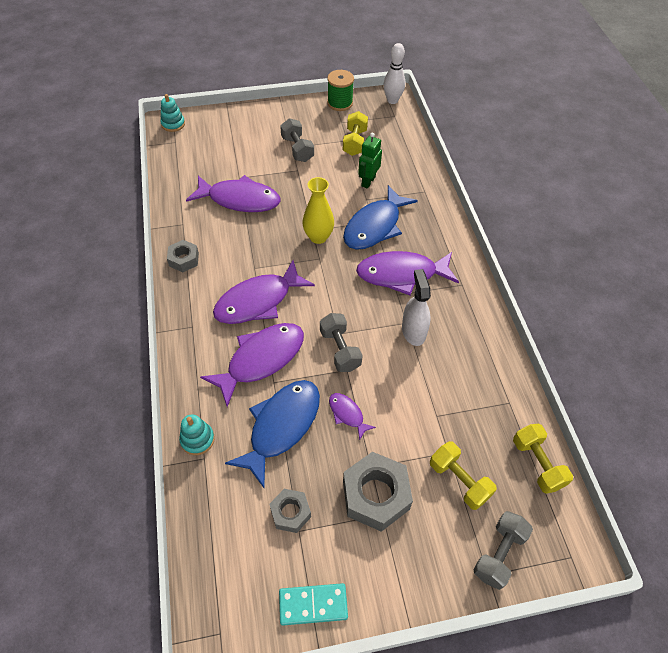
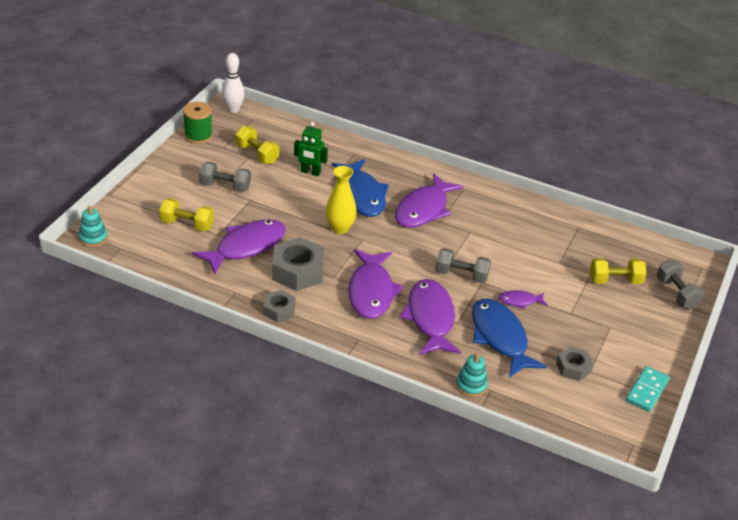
camera: 55 degrees left, 15 degrees down
(368, 181) = (310, 172): green robot -> green robot turned 45 degrees counterclockwise
(375, 495) = (594, 322): grey nut -> grey nut (298, 271)
(413, 331) = (481, 233): white spray bottle -> none
(537, 464) = (631, 242): yellow dumbbell -> yellow dumbbell (187, 224)

